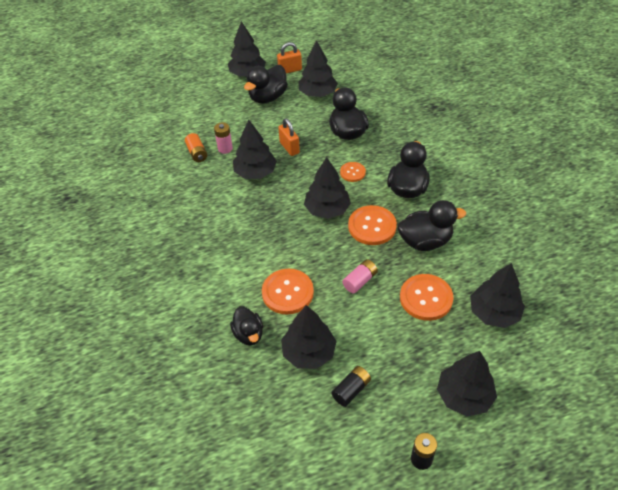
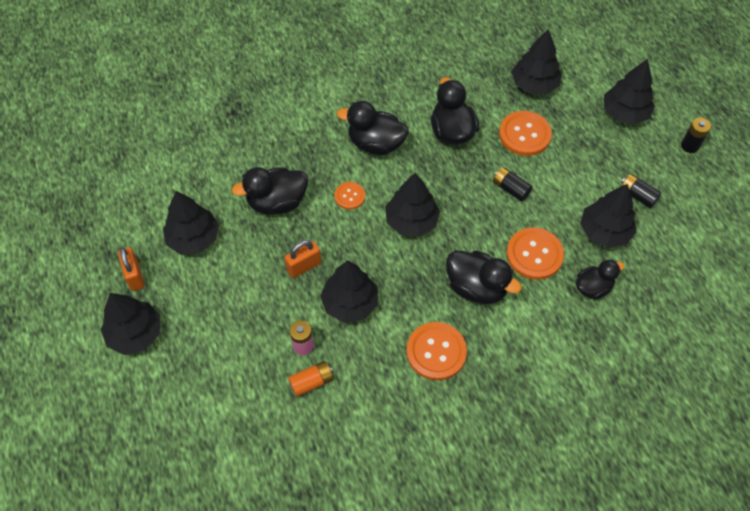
camera: 95 degrees left, 10 degrees up
(268, 97) = (196, 301): black duck -> black duck (476, 287)
(360, 281) = (510, 189): pink battery -> black battery
(372, 226) = (434, 177): orange button -> orange button (436, 352)

